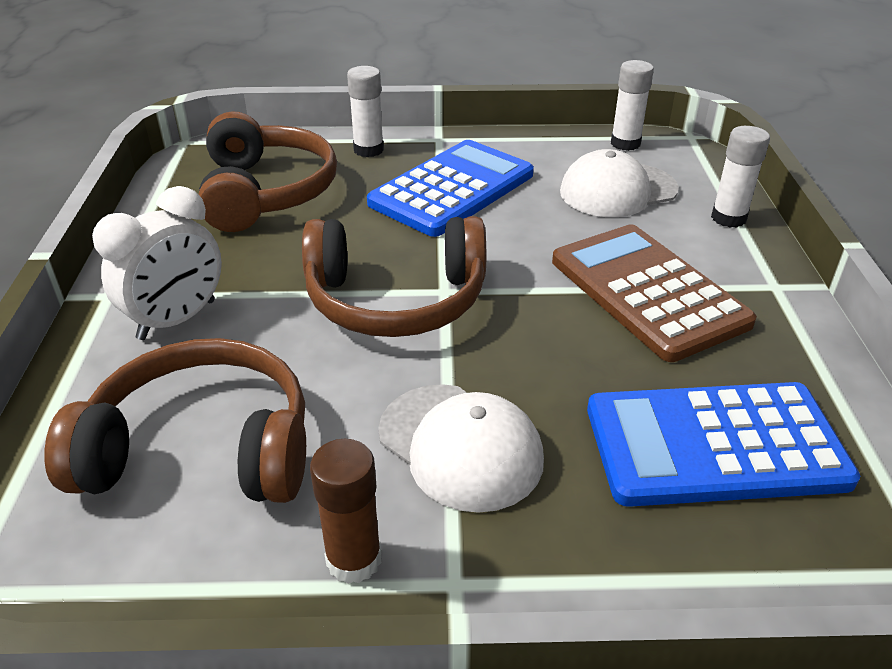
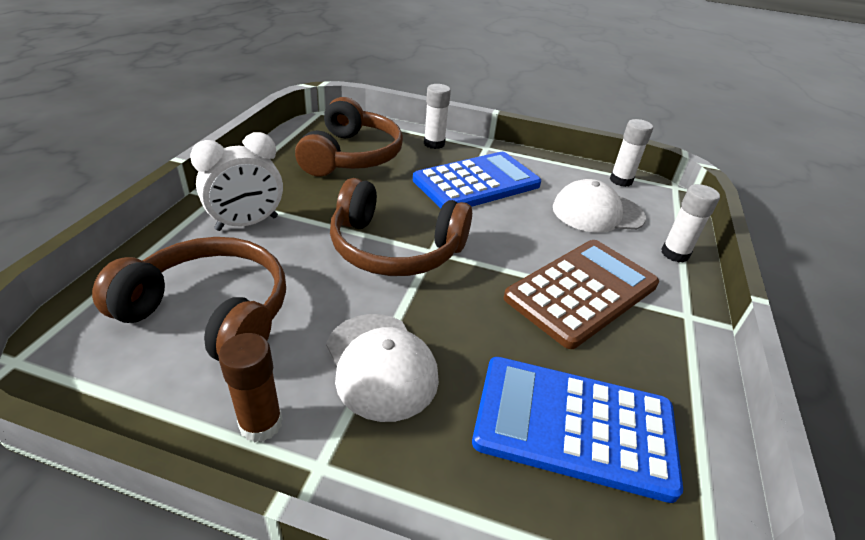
camera: 15 degrees right, 0 degrees up
(647, 291) = (582, 292): brown calculator -> brown calculator turned 60 degrees clockwise

